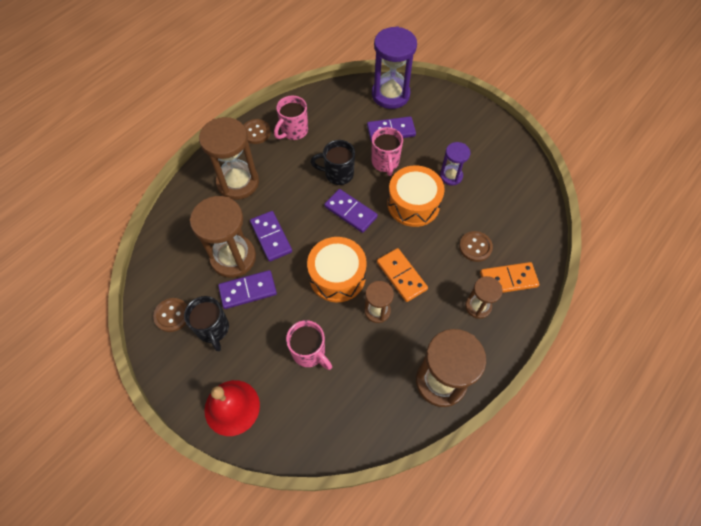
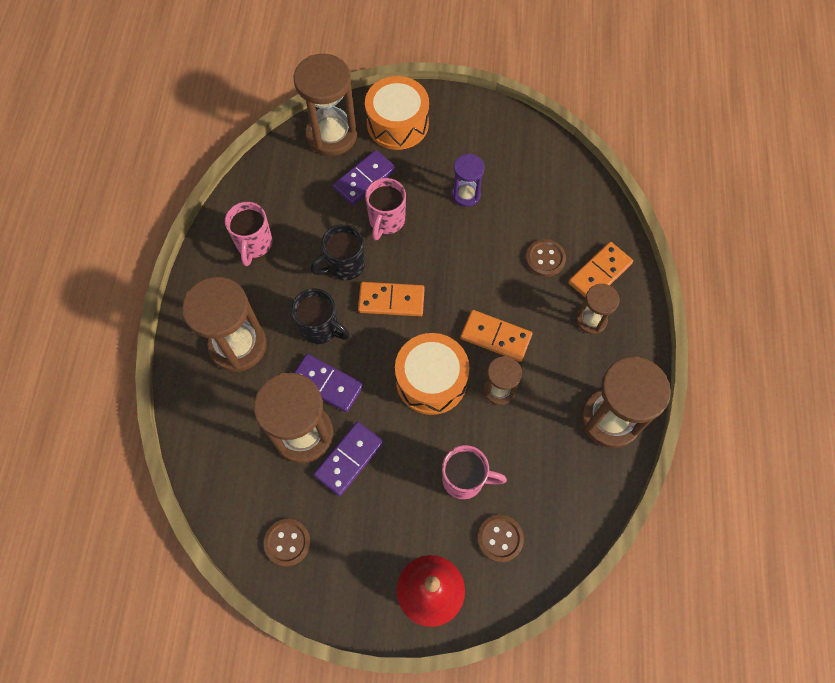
camera: 35 degrees left, 5 degrees up
(213, 329) = (345, 525): black mug -> black mug (320, 328)
(256, 132) = (210, 272): brown button -> brown button (500, 538)
(350, 212) = (391, 300): purple domino -> orange domino
(385, 163) = (386, 221): pink mug -> pink mug turned 60 degrees clockwise
(390, 95) = (331, 135): purple hourglass -> brown hourglass
(413, 204) = (450, 250): orange drum -> orange drum (397, 123)

